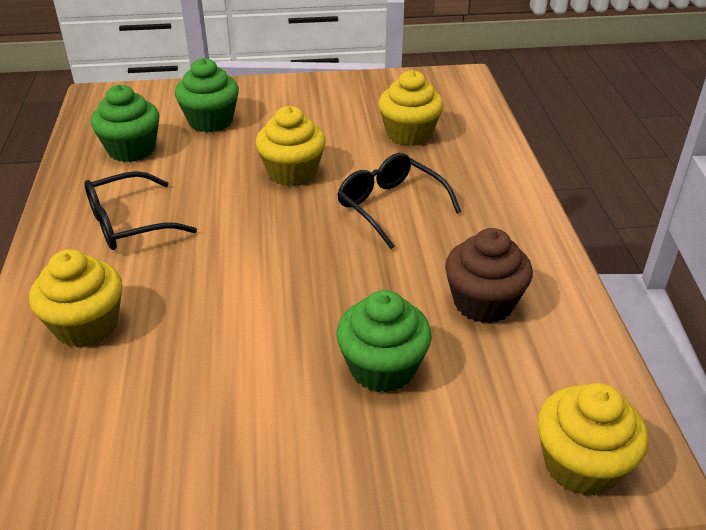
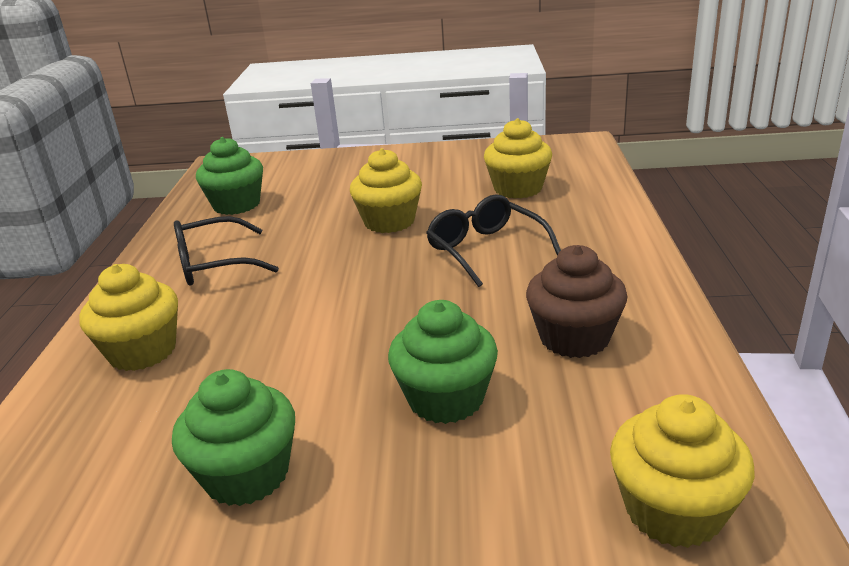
camera: 10 degrees right, 10 degrees down
(211, 121) = (319, 181): green cupcake -> green cupcake (247, 474)

